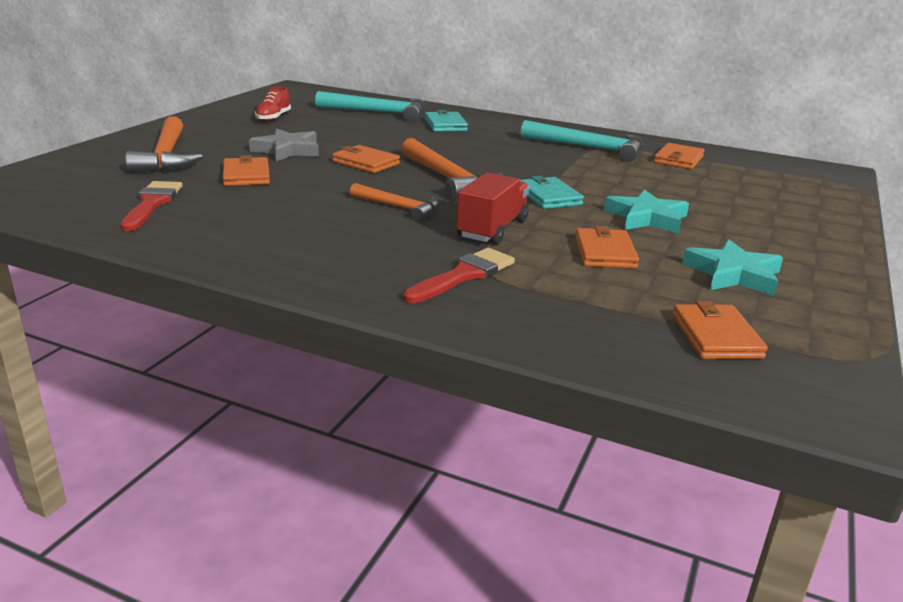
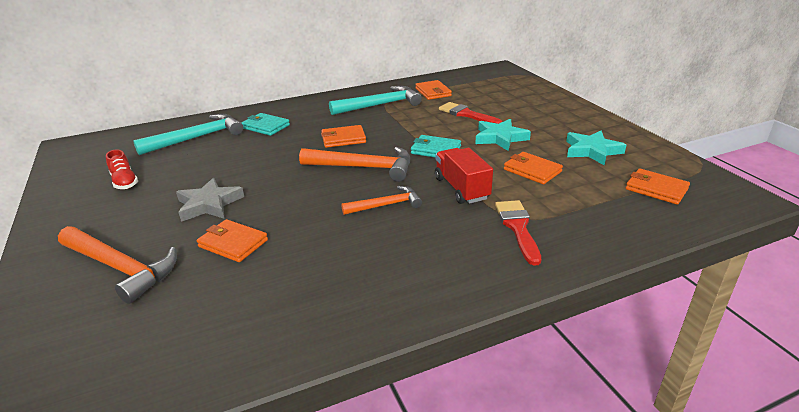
camera: 45 degrees left, 5 degrees up
(152, 204) = (223, 316): red brush -> red brush (466, 114)
(366, 163) = (288, 183): orange wallet -> orange wallet (343, 139)

